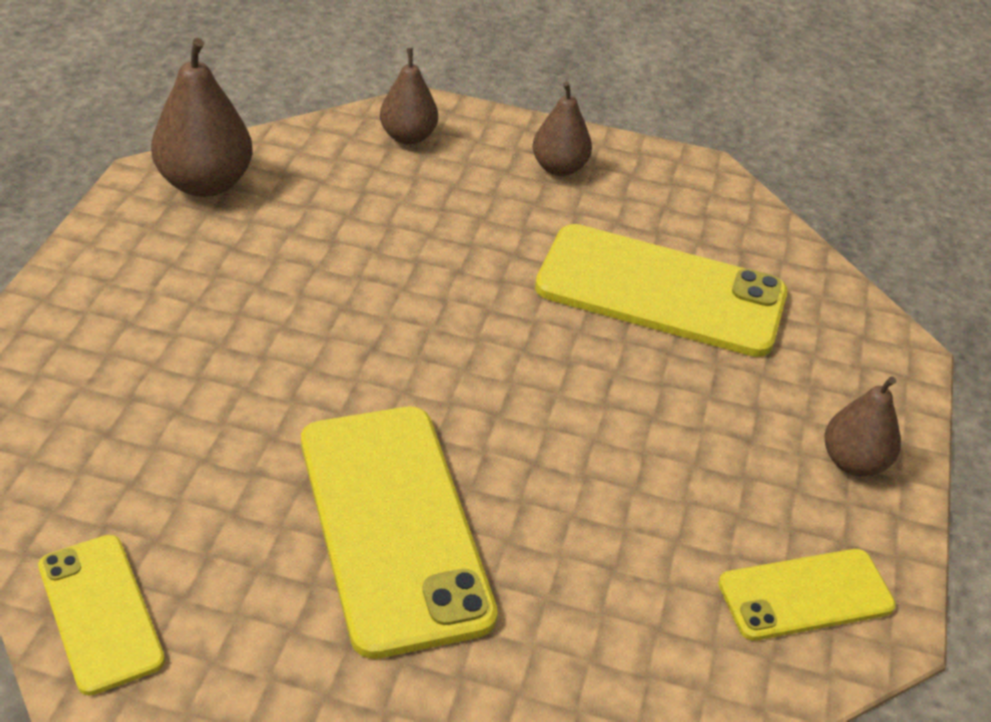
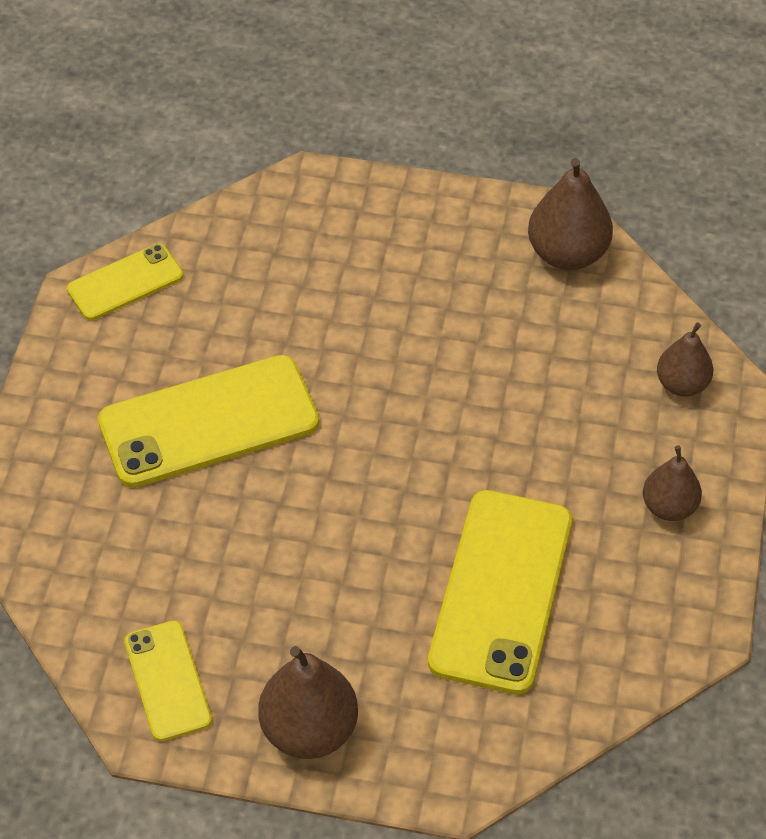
camera: 90 degrees right, 10 degrees up
(853, 462) = (309, 730): brown pear -> brown pear, size x1.57

